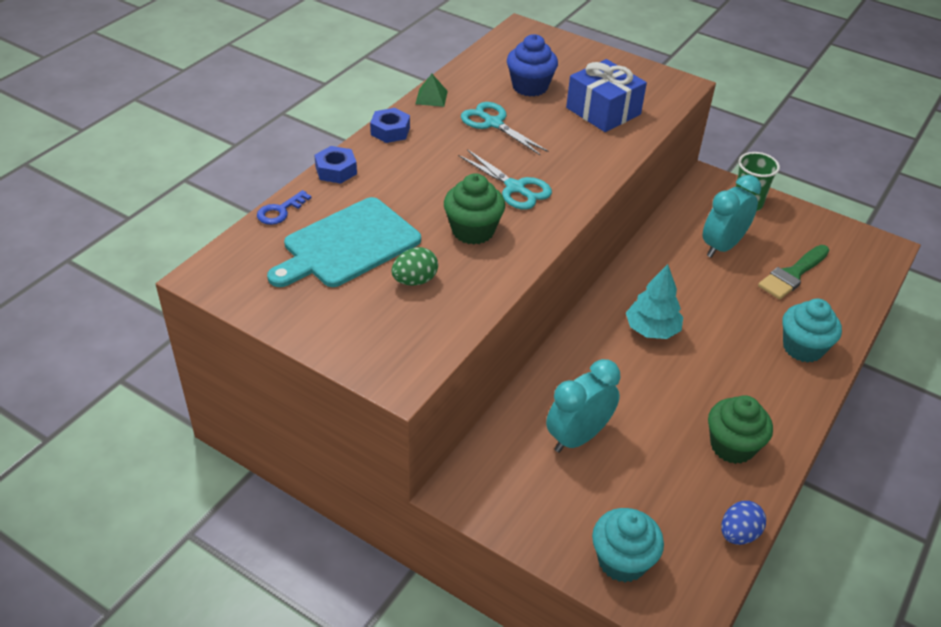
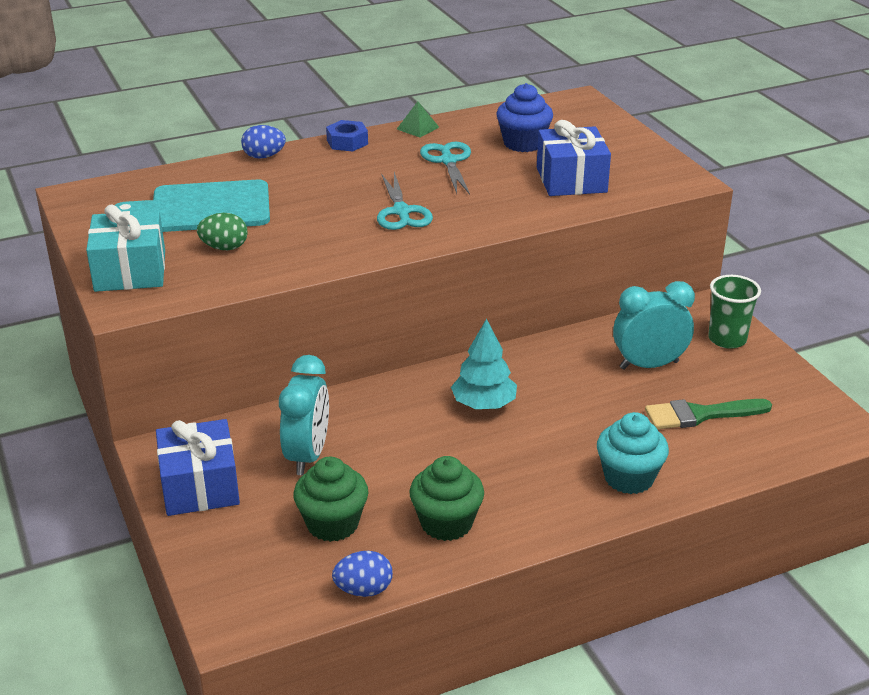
camera: 35 degrees right, 10 degrees down
(280, 211) = (183, 170): blue key -> none
(336, 170) = (264, 156): blue nut -> blue egg
(361, 339) = (130, 271): none -> turquoise gift
(473, 231) = (320, 230): green cupcake -> green cupcake (332, 524)
(527, 508) = (200, 486): none -> blue gift
(577, 437) = (307, 456): turquoise clock -> turquoise clock turned 105 degrees clockwise
(622, 561) = (232, 559): turquoise cupcake -> none

